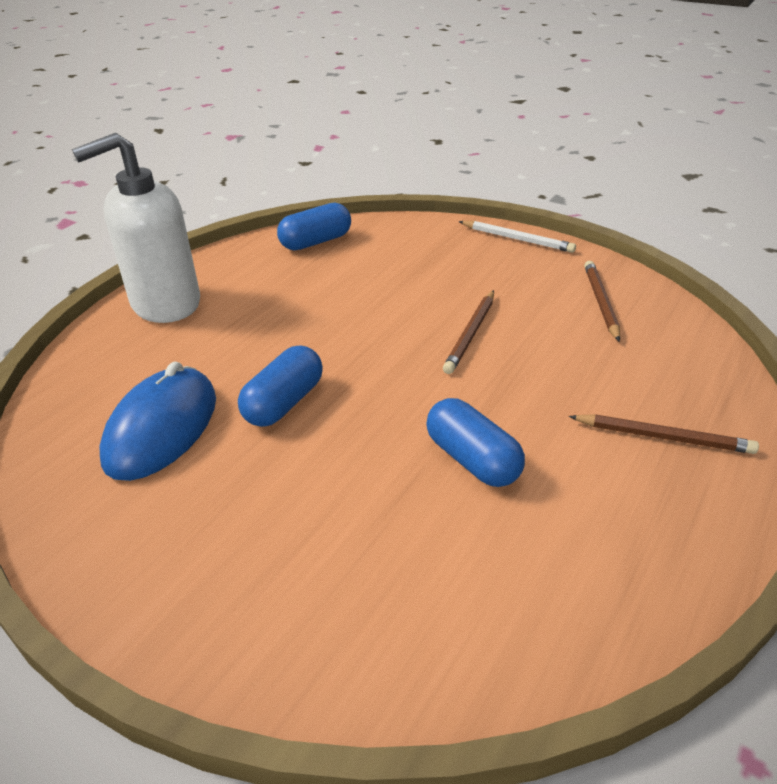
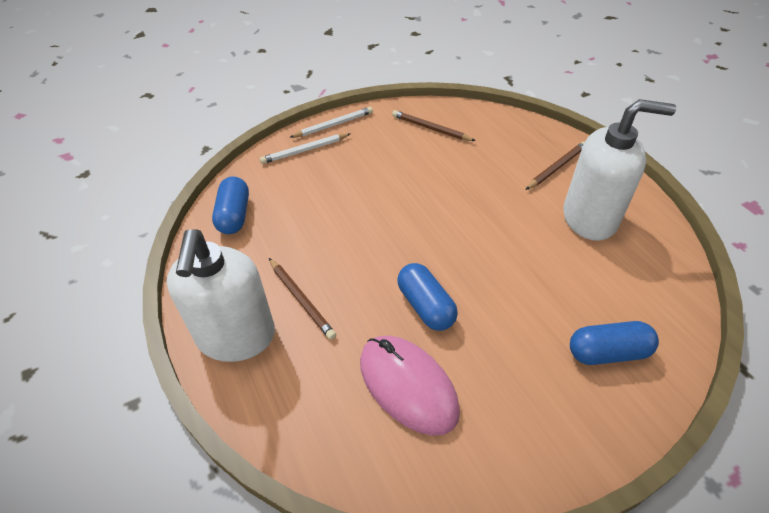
camera: 60 degrees left, 10 degrees up
(161, 428) = (407, 386): blue mouse -> pink mouse
(452, 239) = (304, 150): none -> white pencil
(471, 334) = (419, 191): brown pencil -> brown pencil (301, 299)
(472, 460) = (533, 242): blue capsule -> blue capsule (608, 352)
(584, 506) = (590, 218): none -> white soap dispenser

